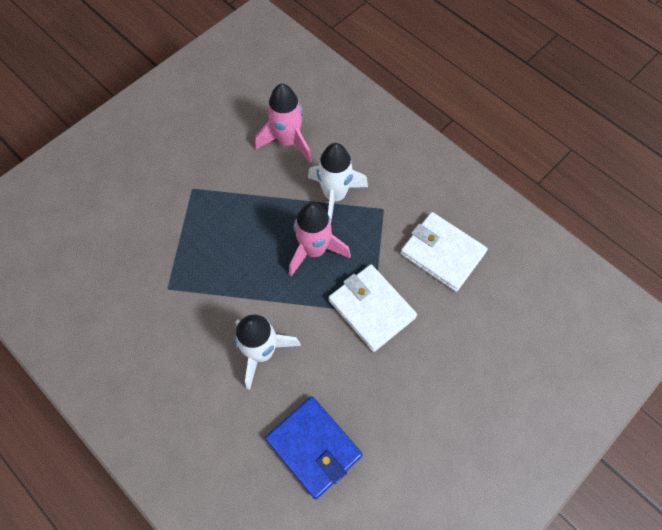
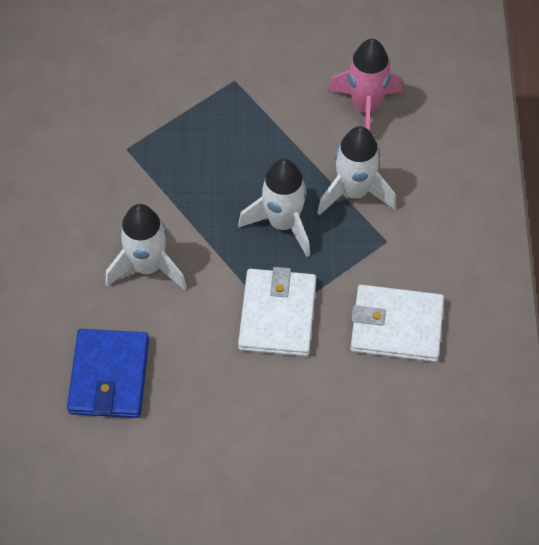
camera: 45 degrees right, 5 degrees down
(314, 250) = (283, 223): pink rocket -> white rocket
(442, 253) = (396, 326): white wallet -> white wallet turned 75 degrees counterclockwise

